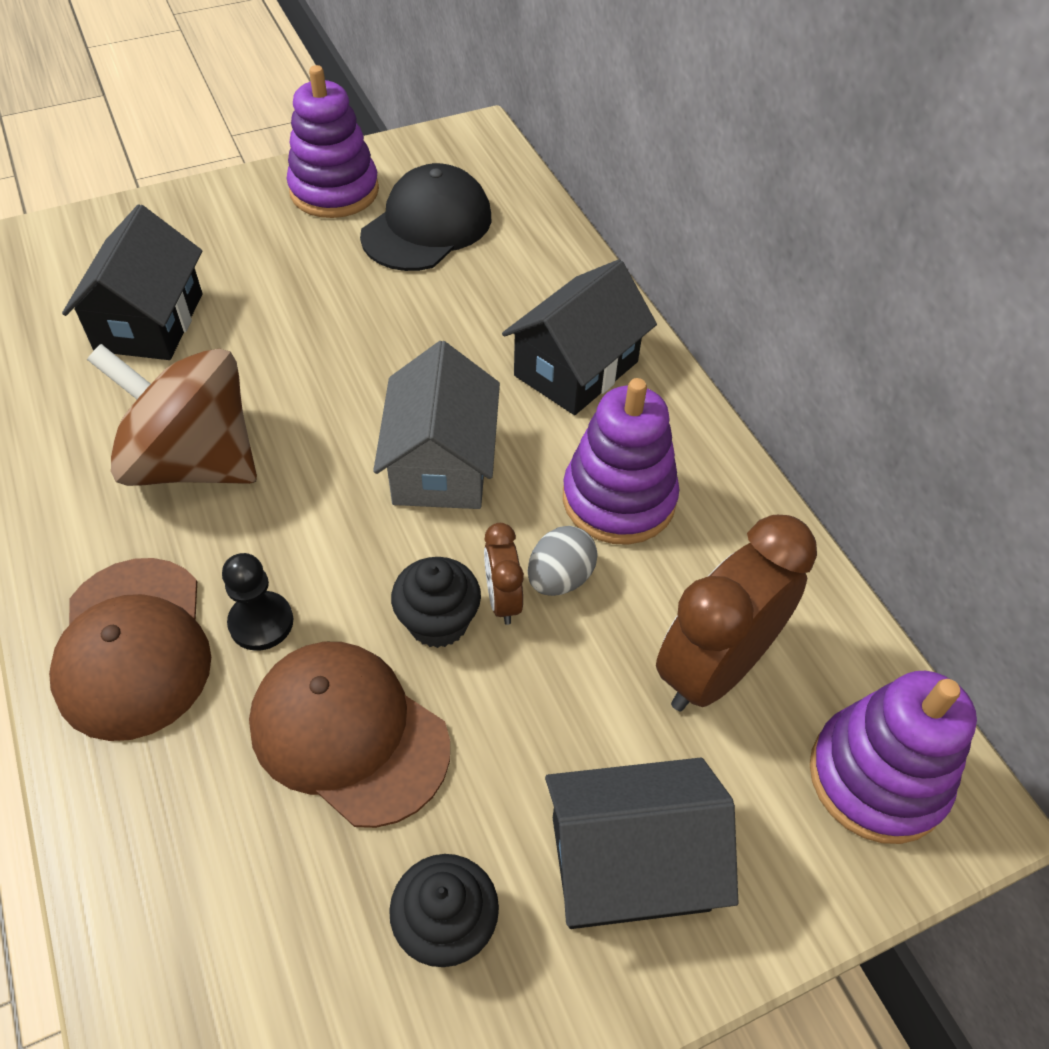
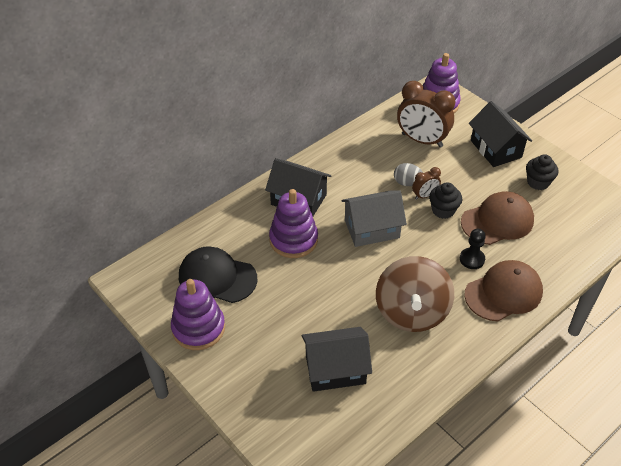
camera: 105 degrees left, 5 degrees down
(349, 734) = (497, 221): brown cap -> brown cap turned 135 degrees counterclockwise
(618, 499) = (363, 174): purple stacking toy -> purple stacking toy (293, 240)

